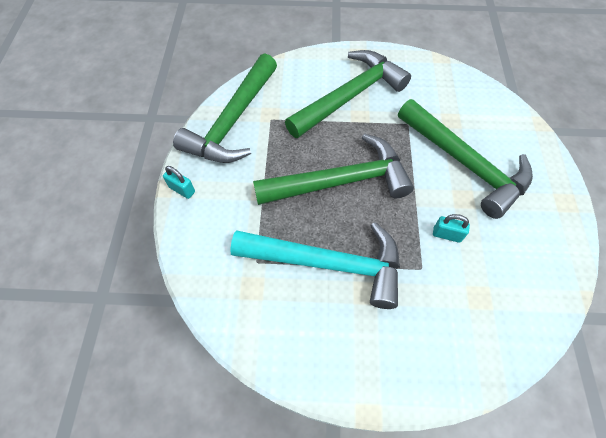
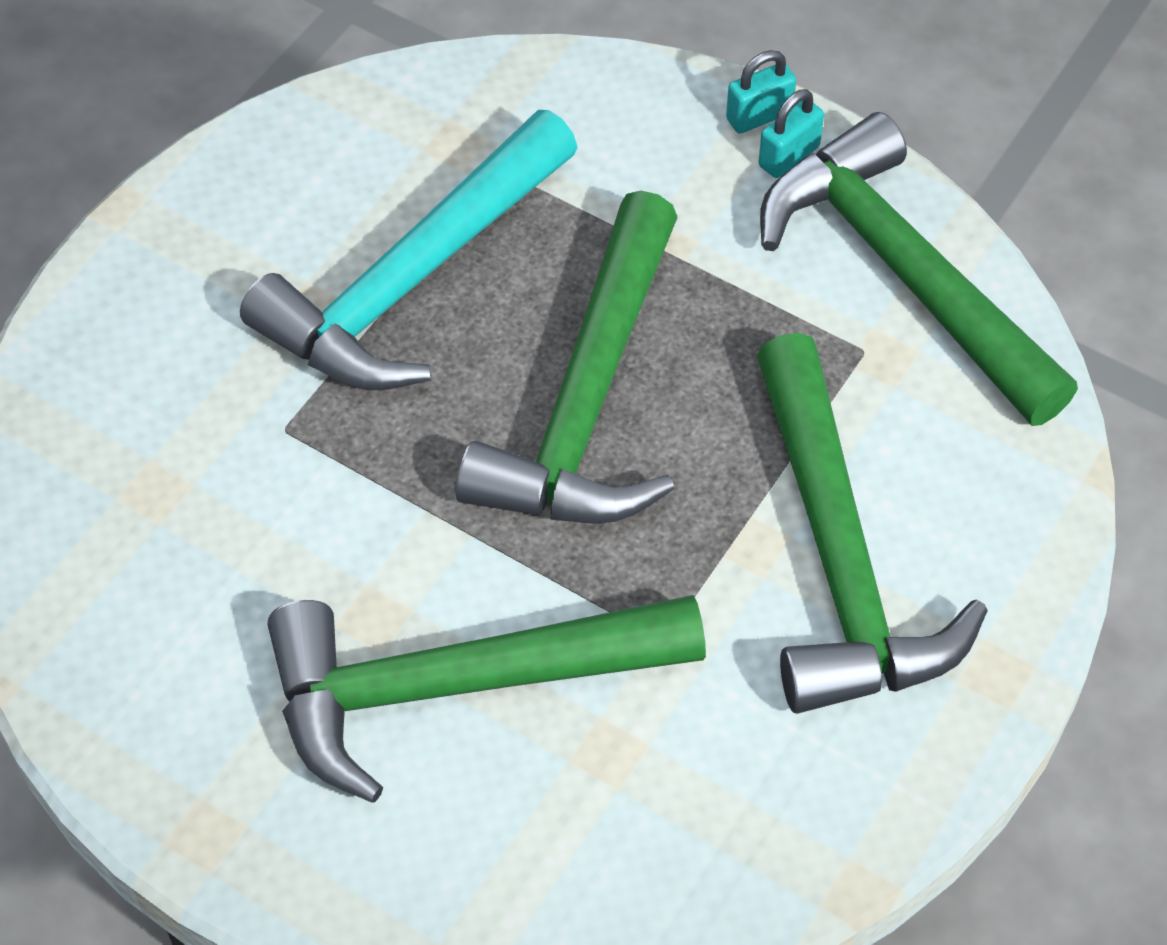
camera: 120 degrees right, 5 degrees down
(447, 235) = (317, 521): turquoise padlock -> turquoise padlock (788, 156)

